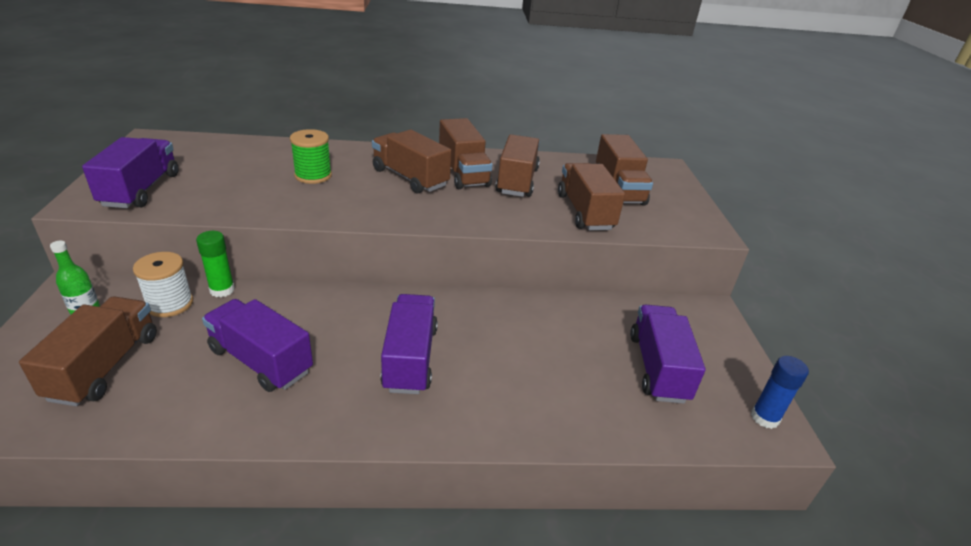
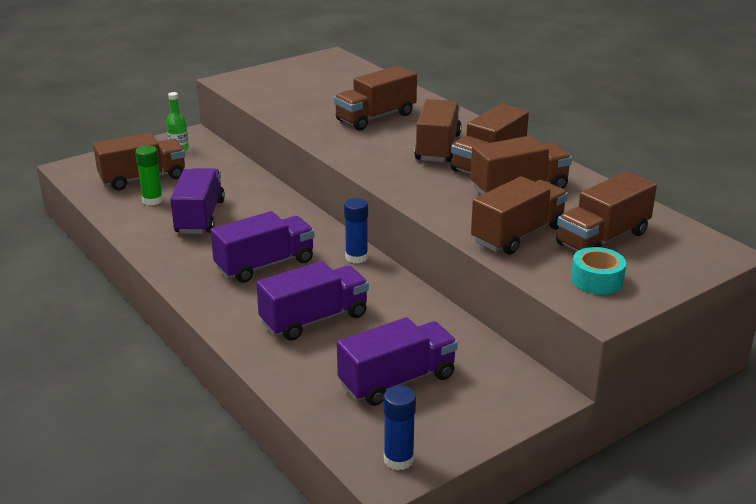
camera: 60 degrees right, 5 degrees down
(141, 190) = (266, 85): purple truck -> purple truck (314, 319)
(170, 304) = (215, 166): white spool -> none
(222, 290) = (249, 173): green glue stick -> green glue stick (152, 200)
(313, 175) = (375, 117): green spool -> brown truck
(456, 302) = (356, 257): none -> blue glue stick
(671, 215) = (596, 280): none -> turquoise tape

